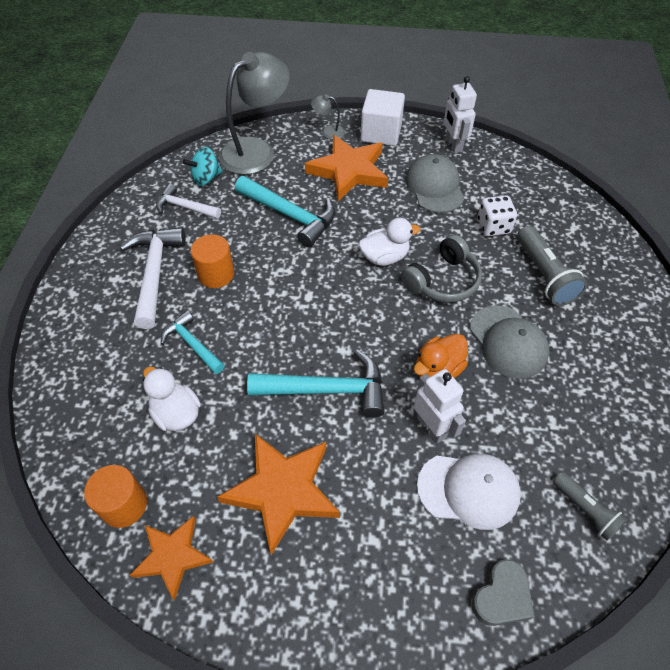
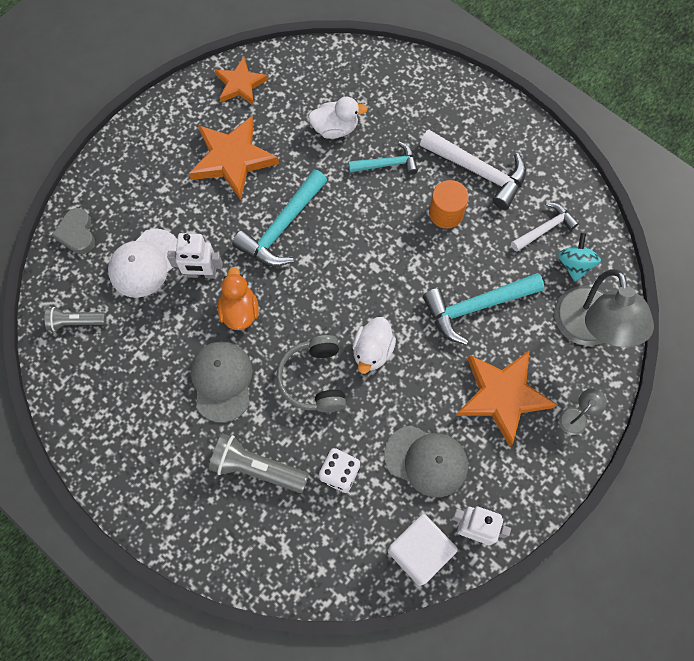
camera: 125 degrees right, 15 degrees up
(124, 505) = (292, 74): orange cylinder -> none
(381, 133) = (541, 469): white cube -> white cube (419, 552)
(508, 342) = (222, 381): grey cap -> grey cap turned 75 degrees clockwise

